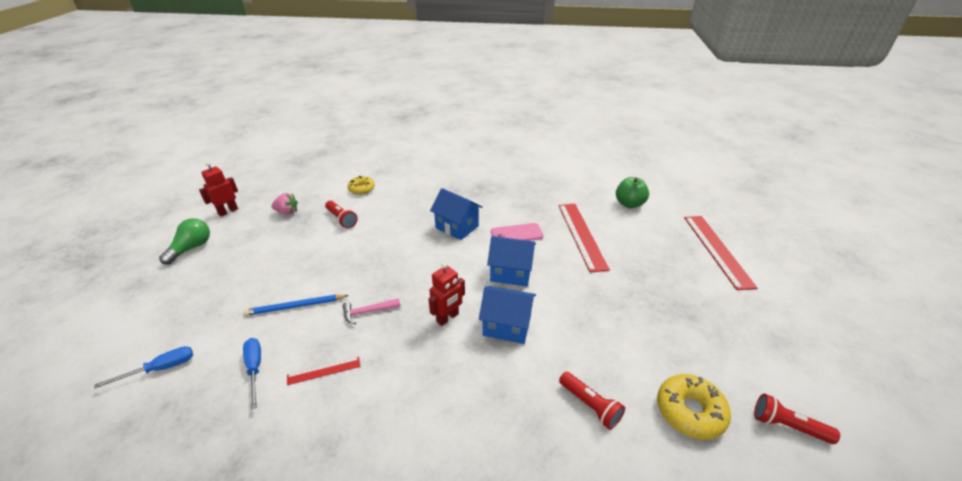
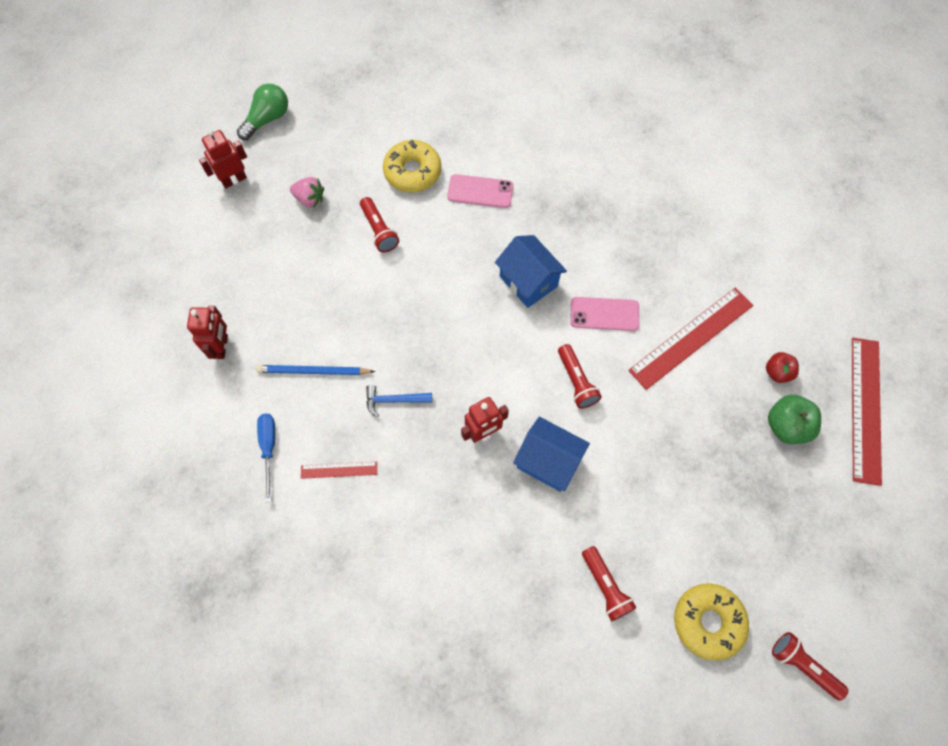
camera: 15 degrees right, 30 degrees up
(160, 369) = (175, 424): blue screwdriver -> none
(191, 248) = (193, 242): green light bulb -> green light bulb (267, 119)
(212, 306) = (222, 347): none -> red robot
(361, 189) = (412, 172): yellow donut -> yellow donut, size x1.53
(368, 312) = (394, 400): pink hammer -> blue hammer
(411, 191) = (480, 191): none -> pink phone
(511, 273) = (576, 381): blue house -> red flashlight
(581, 235) = (691, 337): red ruler -> red ruler turned 45 degrees clockwise
(629, 204) = (785, 291): green apple -> green apple (786, 426)
(648, 242) = (777, 372): none -> red apple

